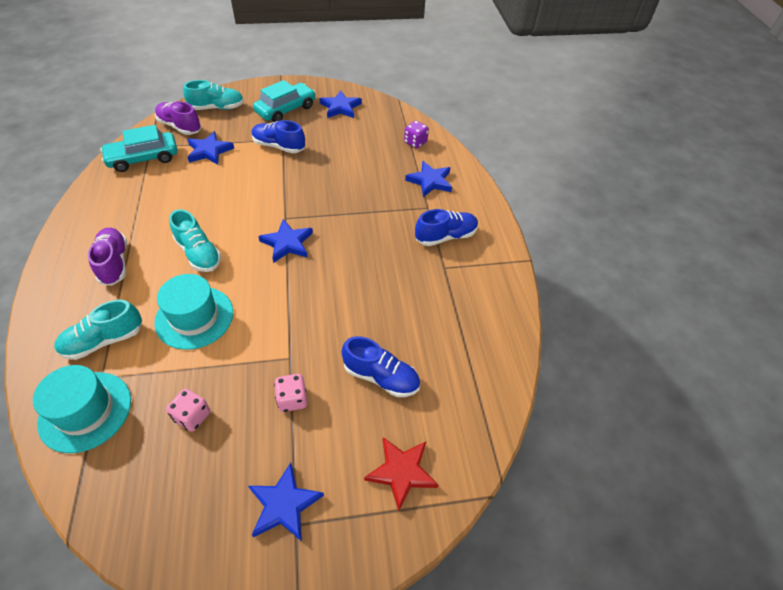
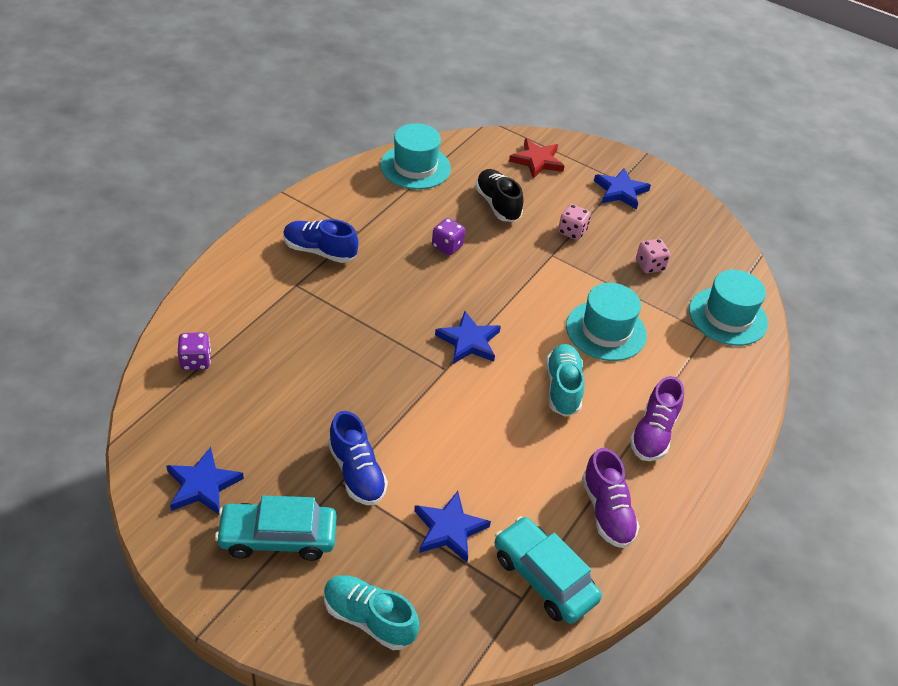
camera: 140 degrees left, 5 degrees down
(104, 340) = (694, 360): turquoise shoe -> none
(143, 158) = (543, 578): turquoise car -> turquoise car turned 150 degrees counterclockwise
(180, 127) = (454, 613): purple shoe -> purple shoe (606, 511)
(374, 302) = (447, 246): none -> purple dice
(381, 377) = (497, 204): blue shoe -> black shoe
(430, 181) = (253, 307): blue star -> none
(485, 361) = (415, 167): none -> turquoise hat

